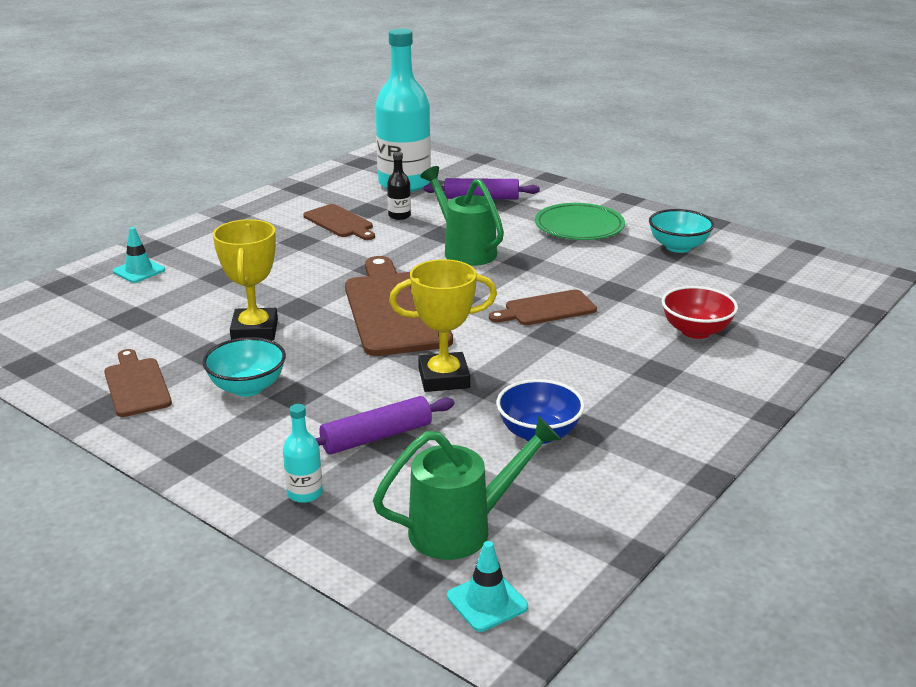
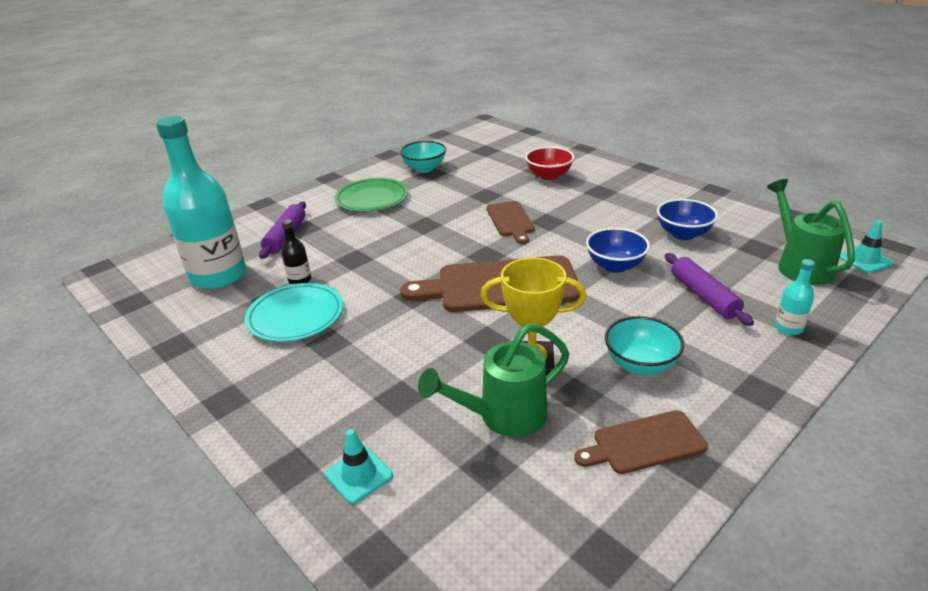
camera: 80 degrees left, 5 degrees up
(340, 222) = (295, 316): brown cutting board -> turquoise plate
(444, 378) = (615, 266): yellow trophy -> blue bowl
(465, 251) = (395, 249): green watering can -> green watering can (504, 416)

